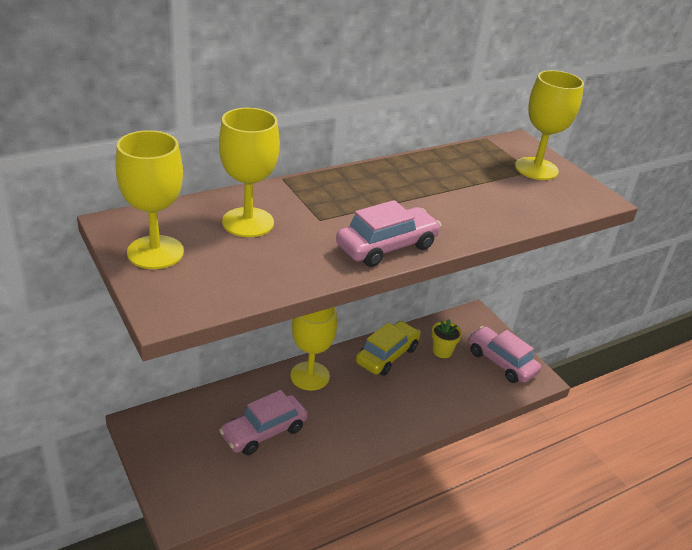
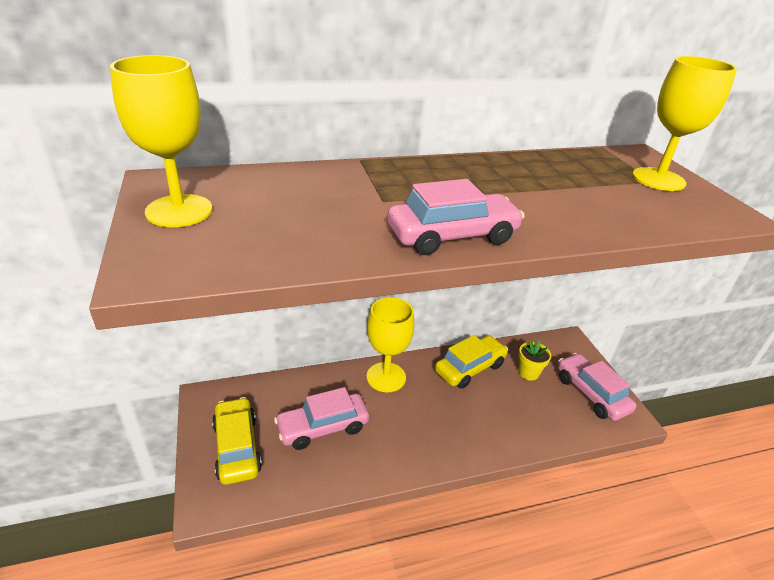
camera: 15 degrees right, 0 degrees up
(188, 463) = (237, 447): none -> yellow car
(248, 222) = (300, 194): yellow goblet -> none

